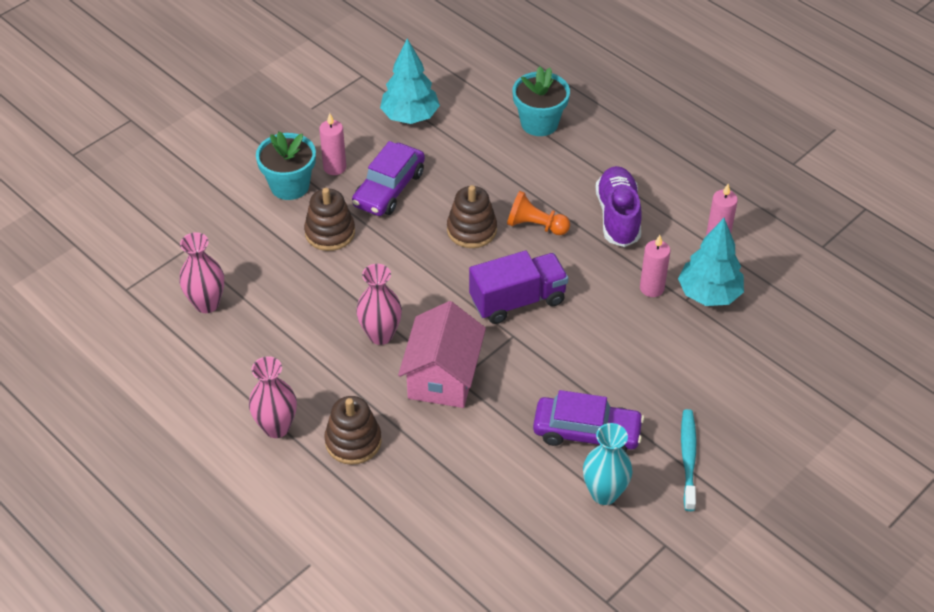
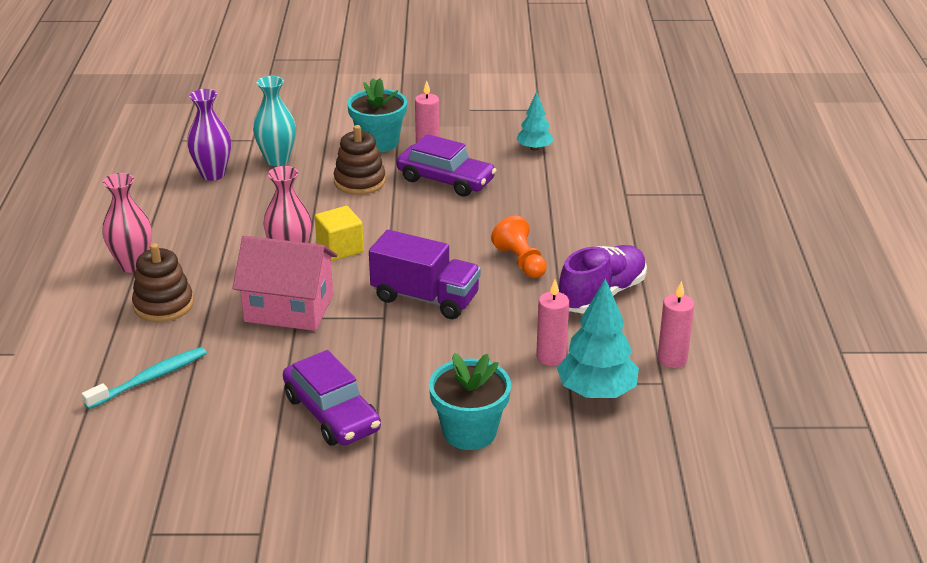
camera: 45 degrees right, 15 degrees down
(207, 304) = (213, 174): pink vase -> purple vase
(389, 189) = (445, 180): purple car -> purple car turned 135 degrees counterclockwise
(403, 302) = (340, 248): none -> yellow cube
(410, 116) = (534, 148): turquoise tree -> turquoise tree, size x0.60
(443, 377) = (289, 308): pink house -> pink house turned 45 degrees clockwise
(471, 230) = (465, 236): brown stacking toy -> none
(539, 123) = (634, 203): turquoise flower pot -> turquoise flower pot (469, 432)
(604, 493) = (275, 462): turquoise vase -> turquoise vase (277, 160)
(688, 458) = (382, 489): turquoise toothbrush -> turquoise toothbrush (150, 378)

